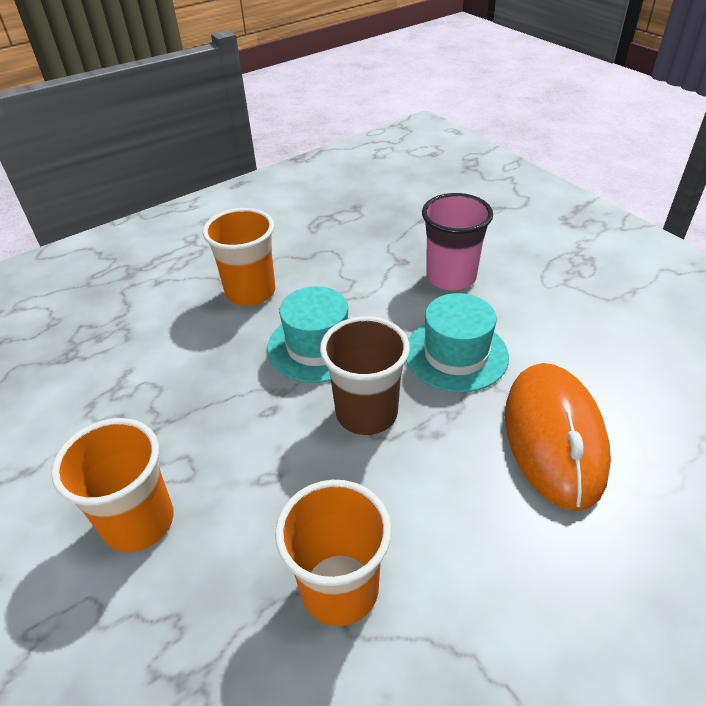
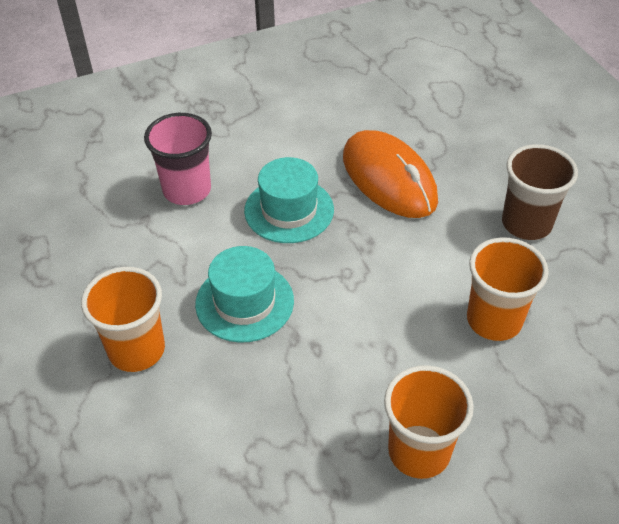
camera: 80 degrees left, 5 degrees up
(366, 413) = (338, 279): brown cup -> brown cup (526, 224)
(554, 437) = (389, 179): orange mouse -> orange mouse turned 45 degrees clockwise

